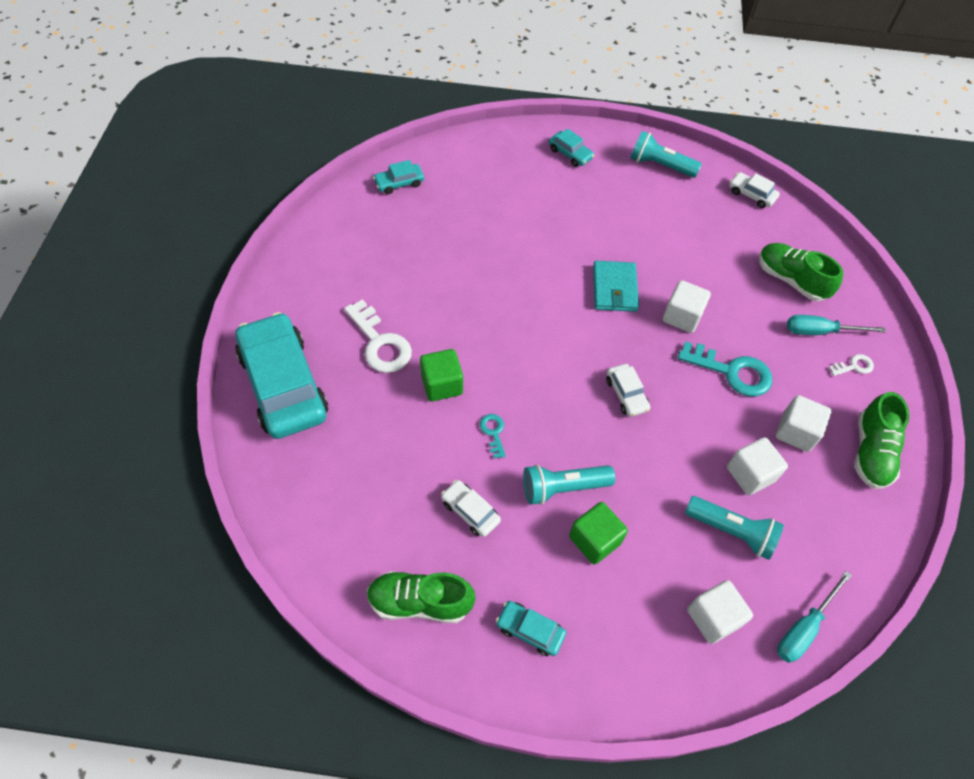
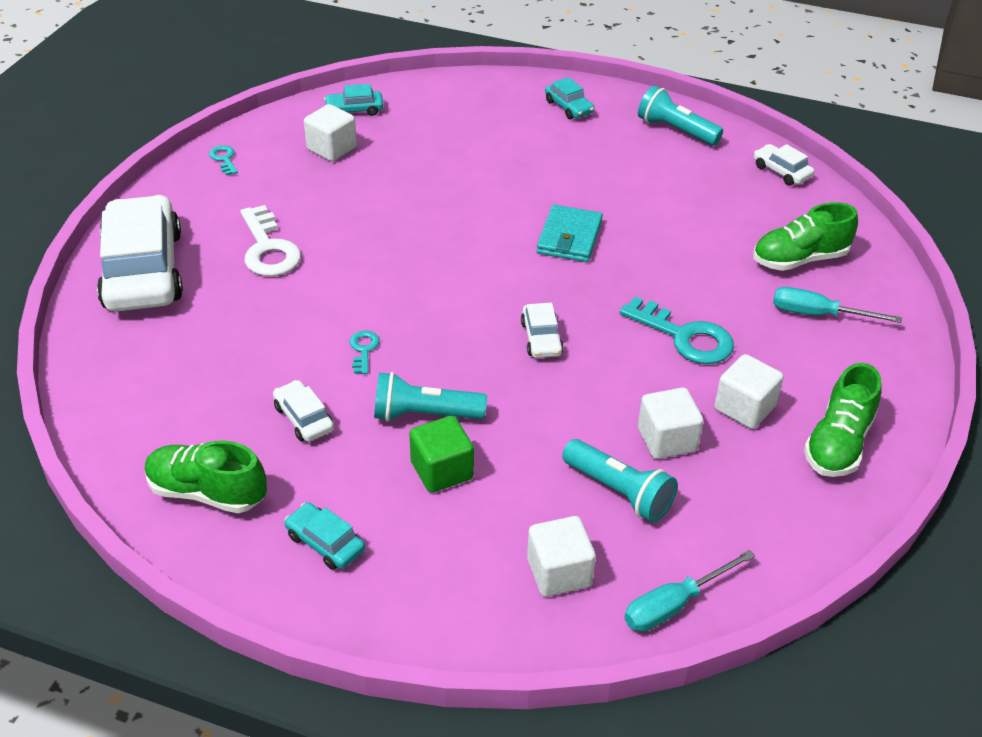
camera: 15 degrees right, 15 degrees down
(283, 384) = (143, 270): turquoise car -> white car
(308, 253) = (224, 159): none -> turquoise key
(442, 384) = (322, 296): green cube -> none
(682, 316) = (643, 275): white cube -> white cube (332, 148)
(791, 280) = (799, 259): green shoe -> green shoe turned 75 degrees counterclockwise
(854, 366) = (850, 355): white key -> none

